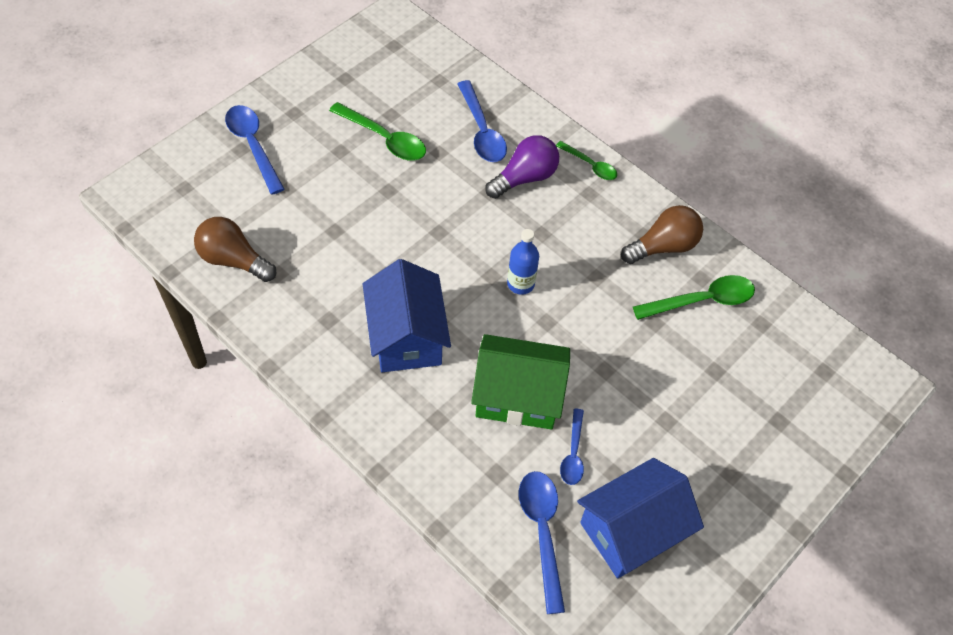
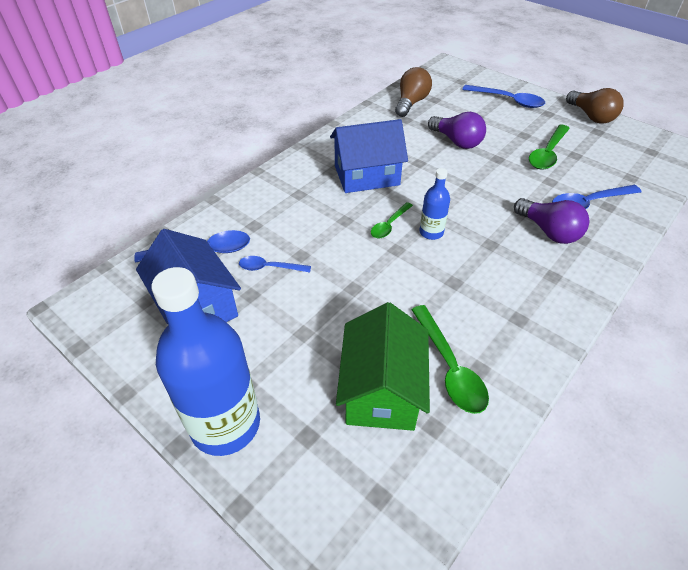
camera: 90 degrees right, 10 degrees down
(253, 146) = (508, 100): blue spoon -> blue spoon turned 60 degrees clockwise
(344, 224) = (456, 141): none -> purple light bulb
(518, 396) = (321, 234): green house -> green house (381, 390)
(590, 165) = (589, 276): green spoon -> green spoon (389, 225)
(663, 246) = (509, 335): brown light bulb -> brown light bulb (591, 116)
(774, 490) = (225, 424): none -> blue bottle

